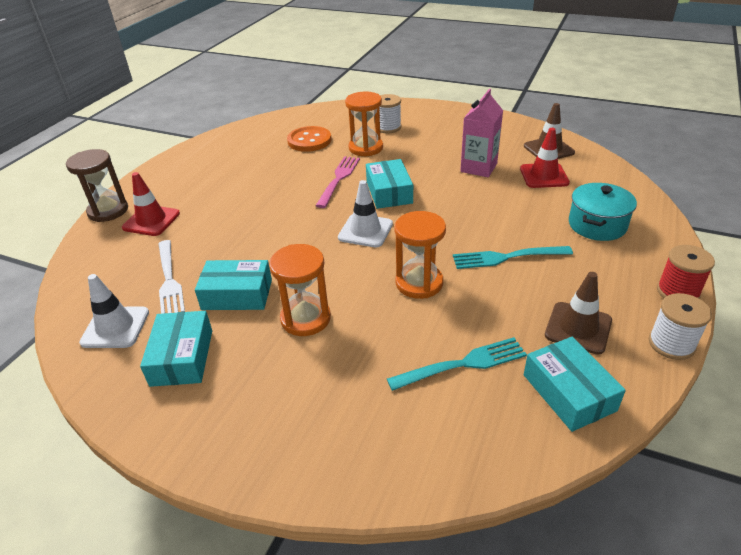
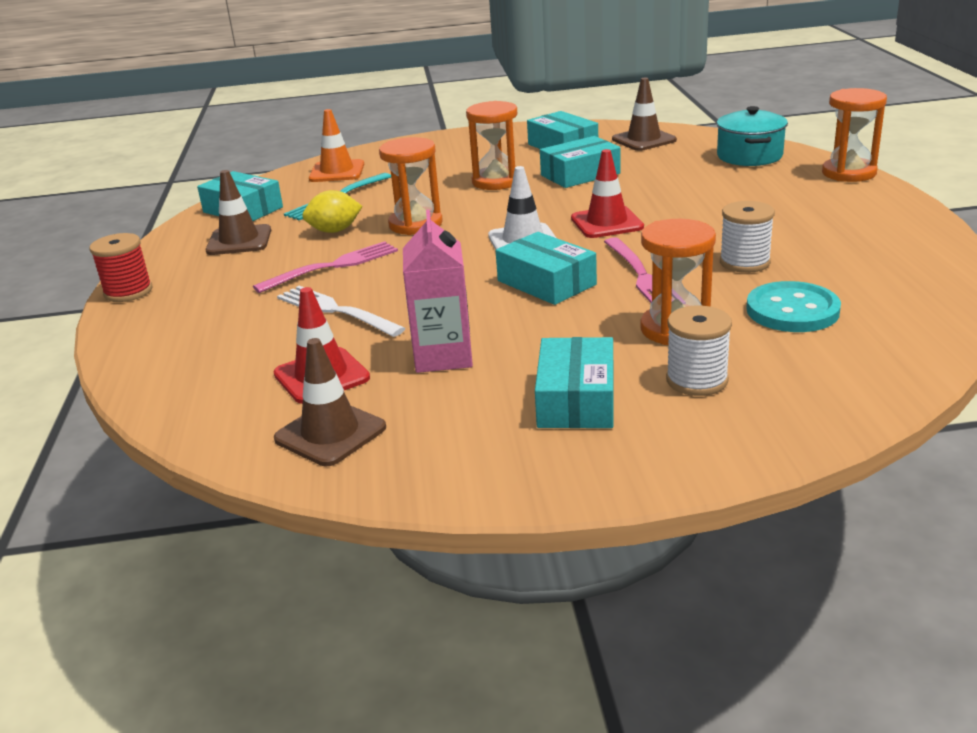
camera: 150 degrees right, 10 degrees down
(108, 211) = (849, 173): brown hourglass -> orange hourglass
(115, 327) = (643, 140): white traffic cone -> brown traffic cone
(151, 221) = (780, 181): red traffic cone -> red traffic cone (607, 223)
(169, 280) = (659, 163): white fork -> white fork (335, 310)
(309, 141) = (792, 310): orange button -> turquoise button
(434, 437) = (337, 172): none -> orange traffic cone
(440, 134) = (576, 399): none -> turquoise box
(487, 304) = (335, 231): none -> yellow lemon
(506, 257) = (333, 266): turquoise fork -> pink fork
(597, 225) = (223, 329): turquoise pot -> turquoise pot (749, 156)
(671, 344) = (148, 255): white spool -> white spool (744, 262)

